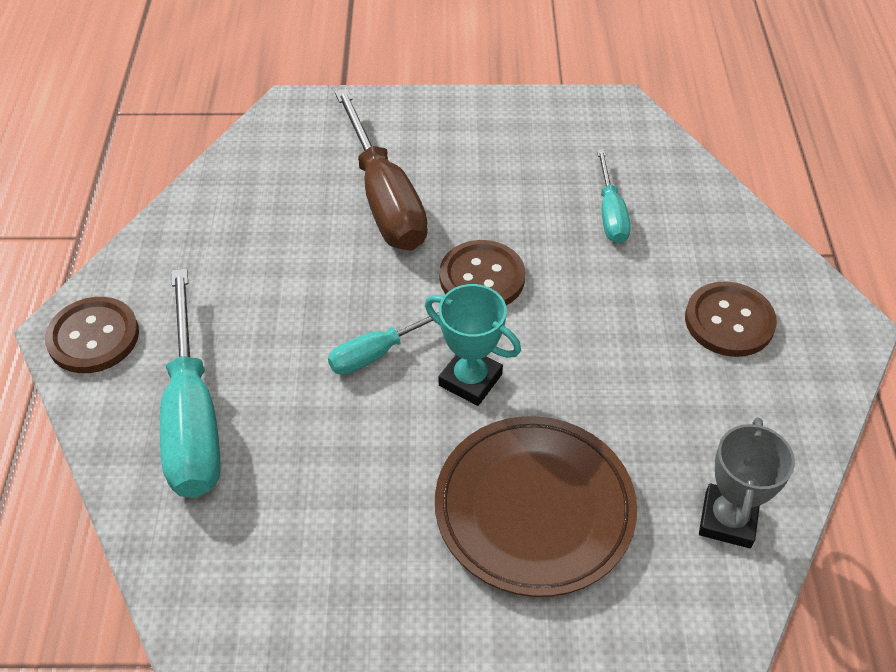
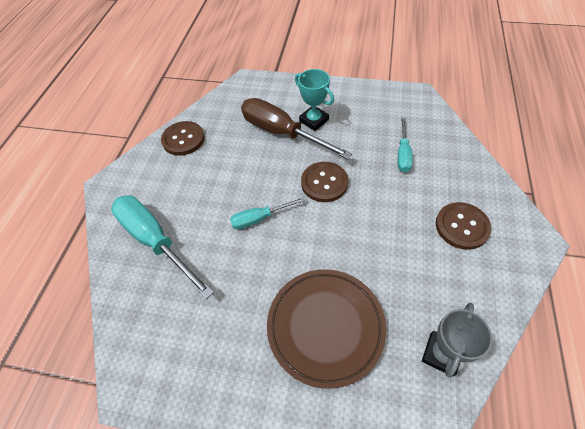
camera: 15 degrees right, 5 degrees up
(93, 337) = (119, 191): brown button -> brown button (183, 139)
(193, 416) = (155, 241): turquoise screwdriver -> turquoise screwdriver turned 135 degrees clockwise
(384, 198) = (282, 133): brown screwdriver -> brown screwdriver turned 135 degrees clockwise
(470, 380) = (305, 241): turquoise trophy -> turquoise trophy (314, 120)

